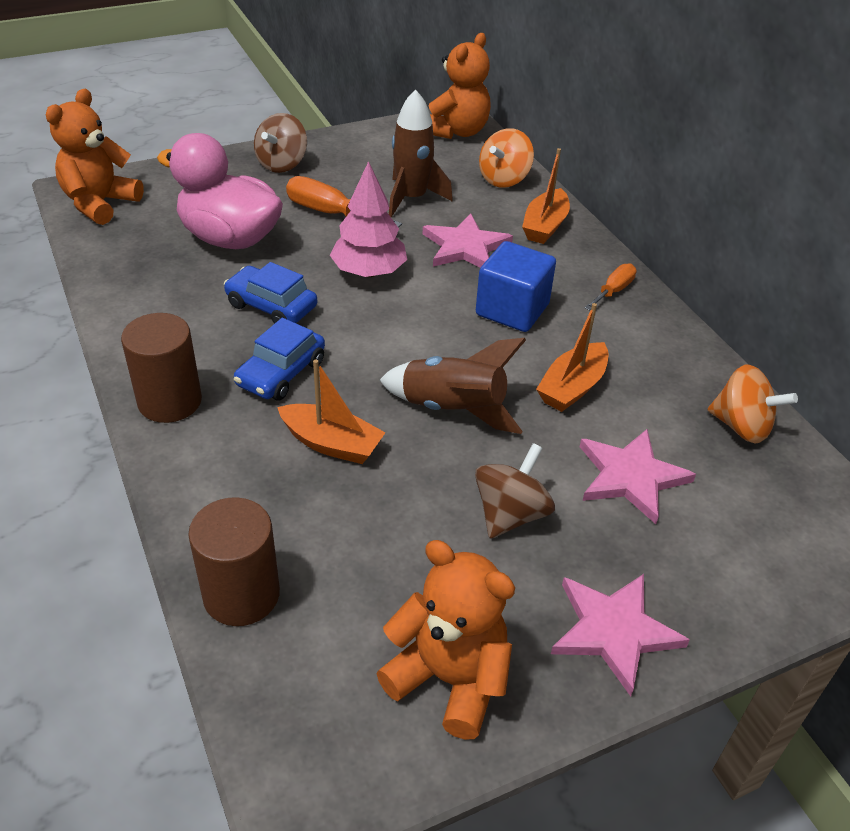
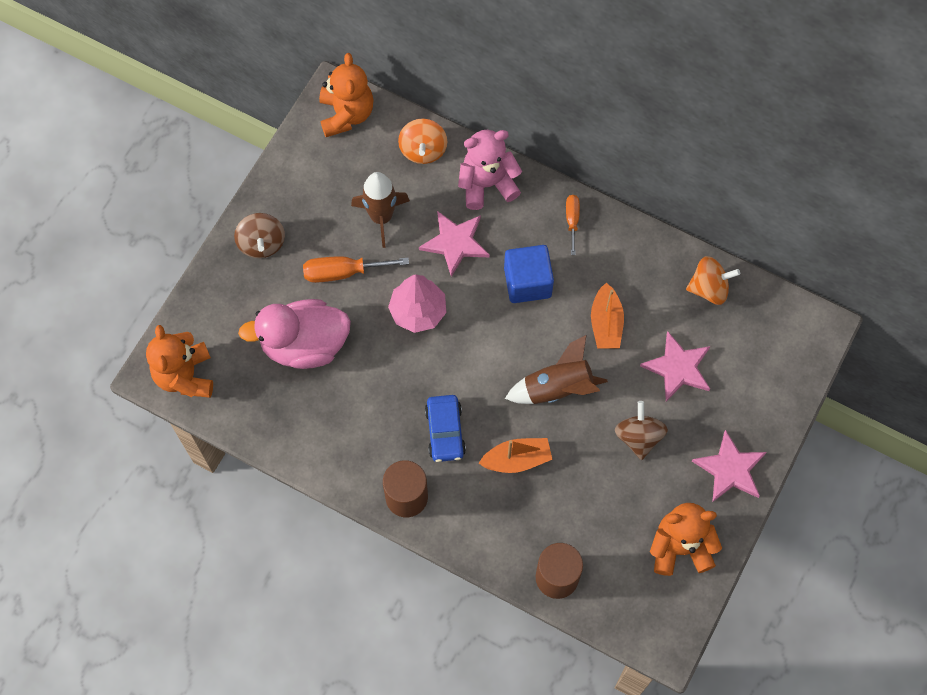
camera: 35 degrees left, 25 degrees up
(271, 306) = (389, 384): blue car -> none
(545, 226) = (487, 184): orange boat -> pink teddy bear

